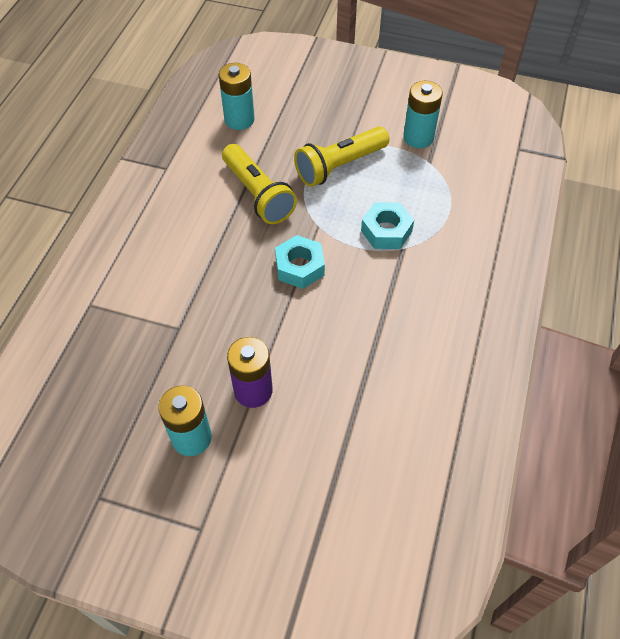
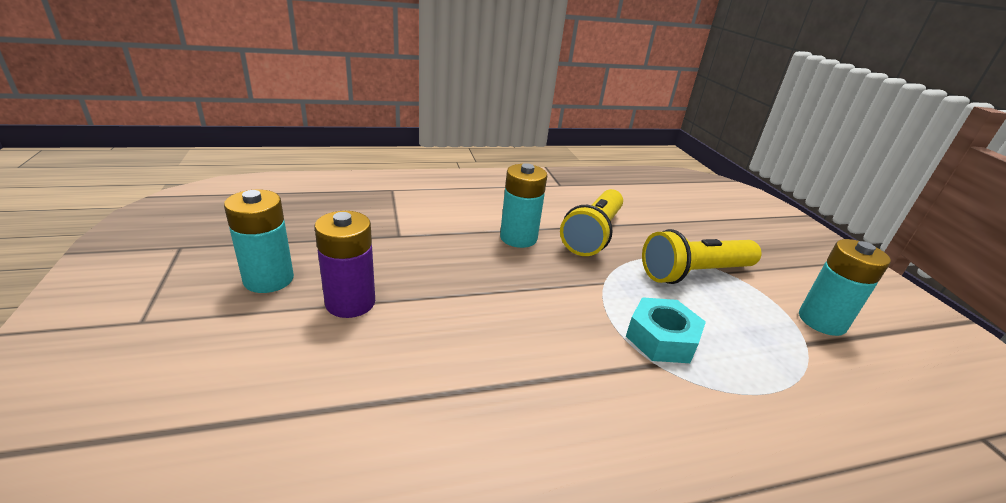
camera: 55 degrees right, 25 degrees down
(239, 120) = (656, 202): turquoise battery -> turquoise battery (518, 238)
(300, 267) = (538, 286): turquoise nut -> none
(339, 166) = (694, 273): yellow flashlight -> yellow flashlight turned 45 degrees counterclockwise

